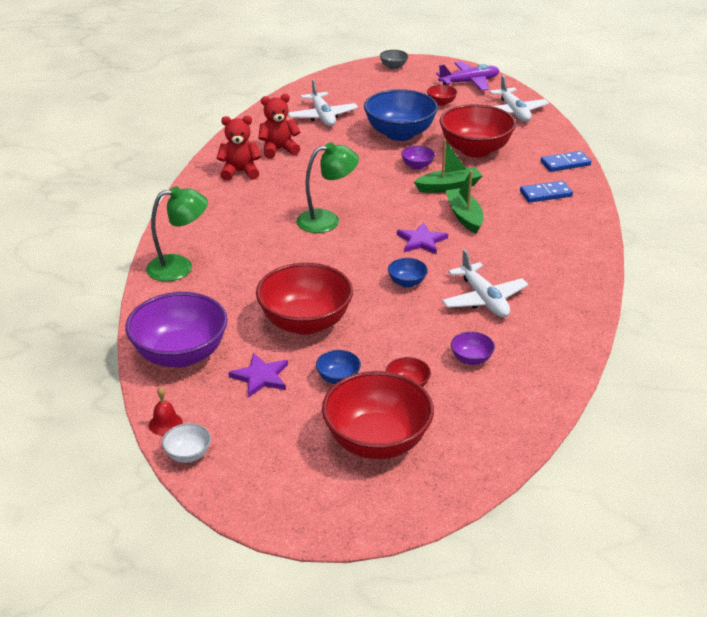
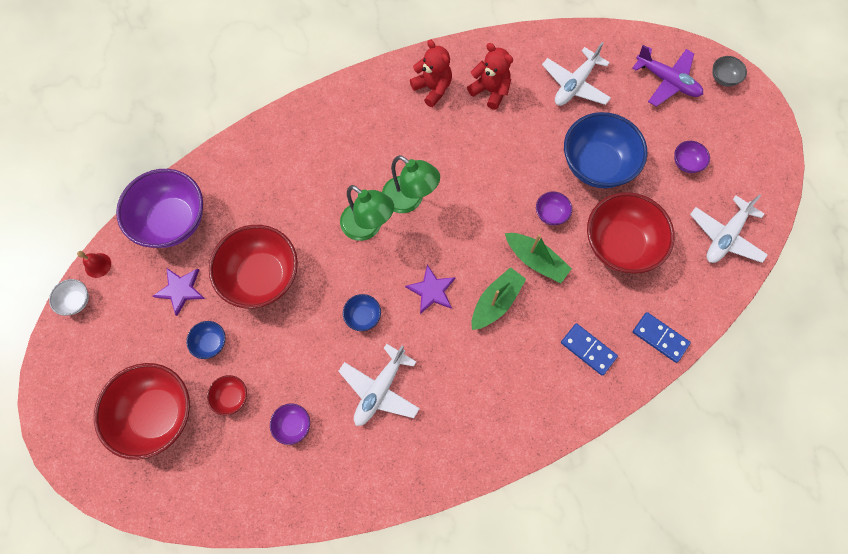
camera: 55 degrees right, 35 degrees up
(179, 267) = (273, 144): green lamp -> green lamp (368, 227)
(441, 103) = (686, 163): red bowl -> purple bowl
(469, 82) = (752, 162): purple plane -> purple plane (667, 81)

